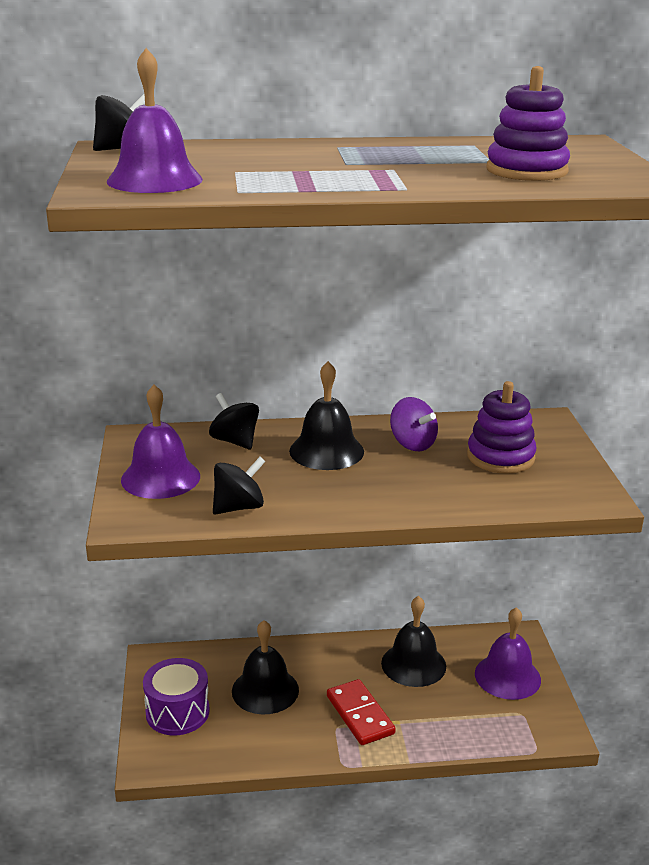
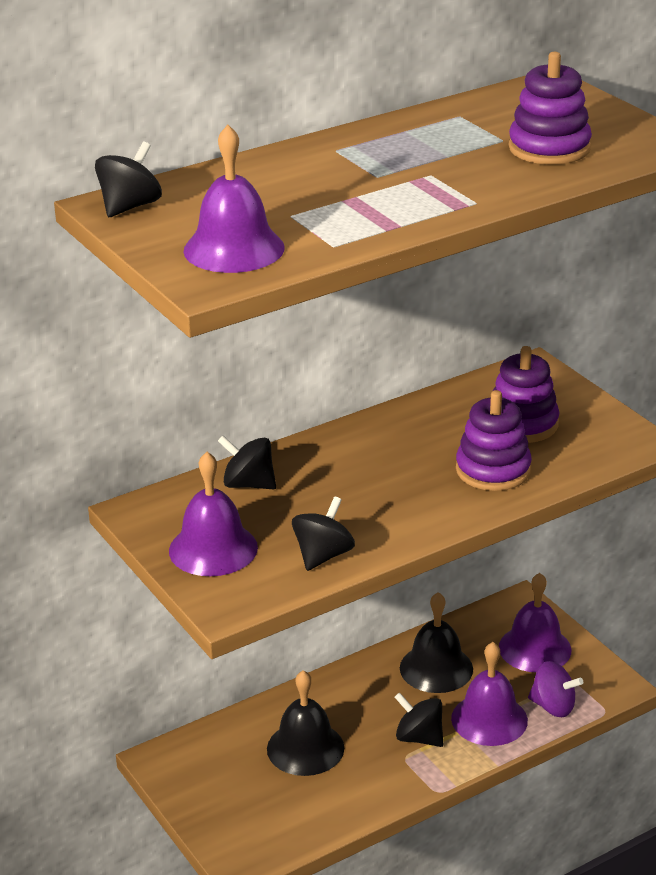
camera: 25 degrees left, 5 degrees up
(177, 712) = (231, 803): purple drum -> none
(326, 451) = (351, 467): black bell -> none
(360, 715) = (419, 738): red domino -> black spinning top
(412, 444) = (428, 434): purple spinning top -> purple spinning top (553, 706)
(429, 721) = (489, 719): none -> purple bell
(443, 484) = (493, 470): none -> purple stacking toy

